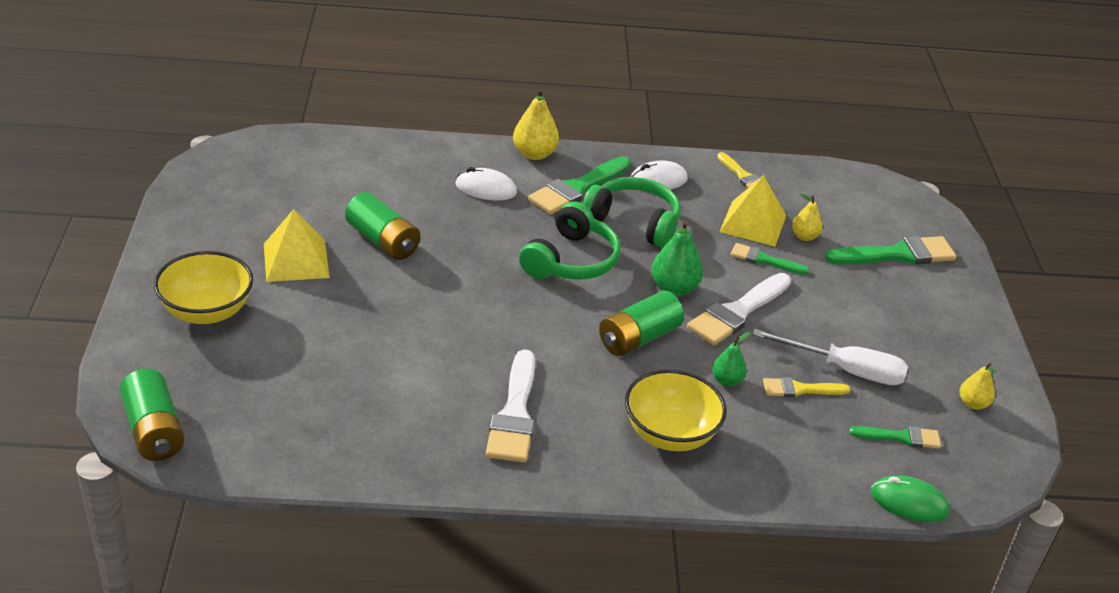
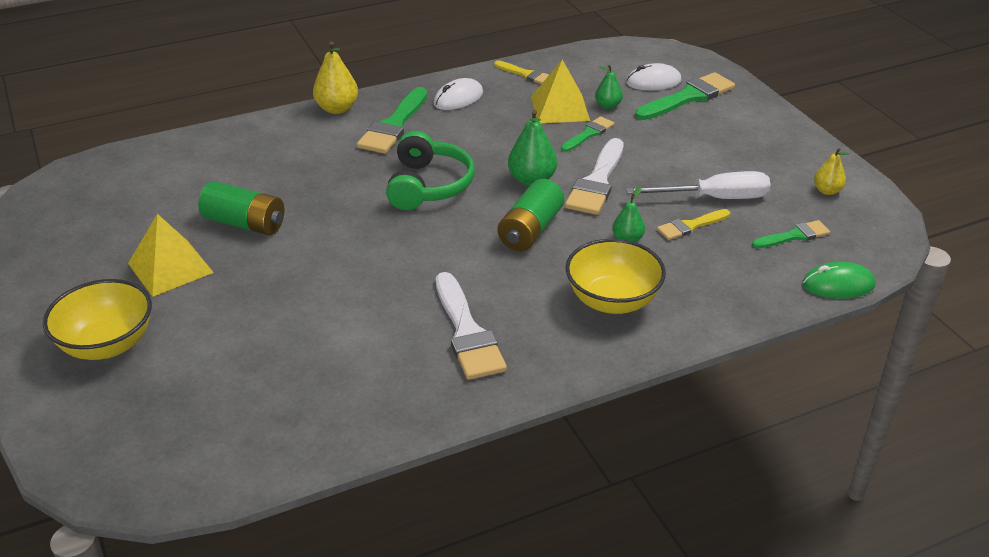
camera: 20 degrees left, 0 degrees up
(154, 430) = (120, 479): green battery -> none
(486, 188) = (312, 150): white mouse -> white mouse (653, 82)
(633, 222) = (461, 138): green headphones -> none
(764, 260) = (588, 134): green brush -> green brush turned 135 degrees clockwise
(804, 236) = (608, 106): yellow pear -> green pear

